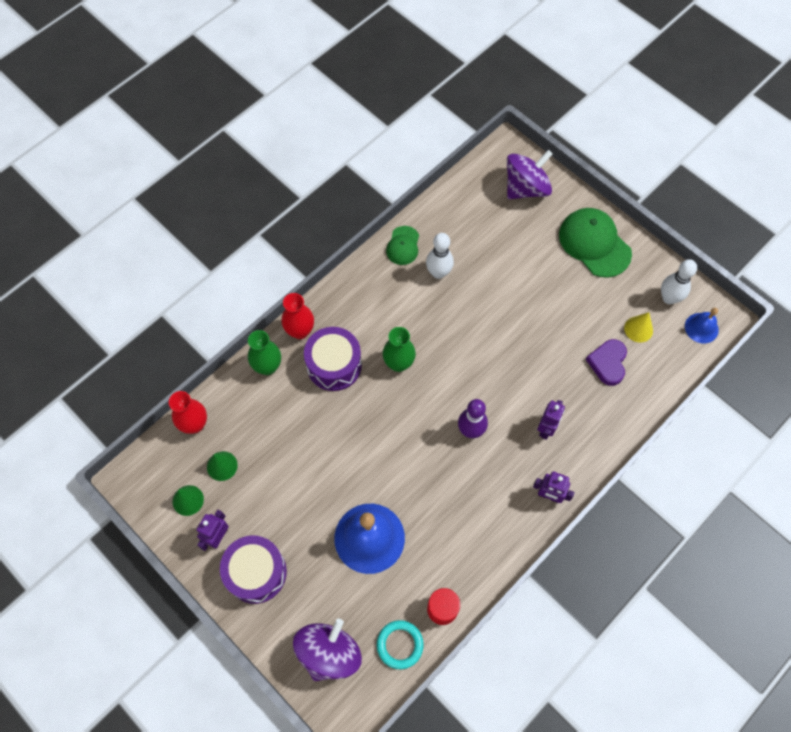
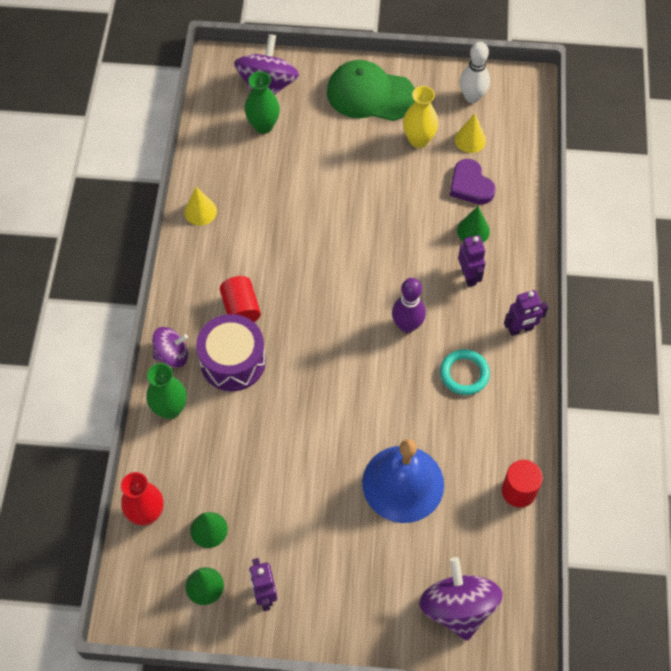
camera: 40 degrees left, 5 degrees down
(256, 572) = (329, 595): purple drum -> none
(300, 331) = (172, 355): red vase -> purple spinning top
(370, 333) = (241, 309): none -> red cylinder
(399, 363) = (291, 316): green vase -> green vase (263, 126)
(400, 645) = (511, 550): turquoise ring -> turquoise ring (464, 374)
(403, 246) = (200, 211): green cap -> yellow cone
(438, 273) = (255, 212): white bowling pin -> none
(579, 398) = (473, 231): none -> green cone
(599, 302) = (418, 140): none -> yellow vase
(701, 328) = (519, 103): blue bell -> none

